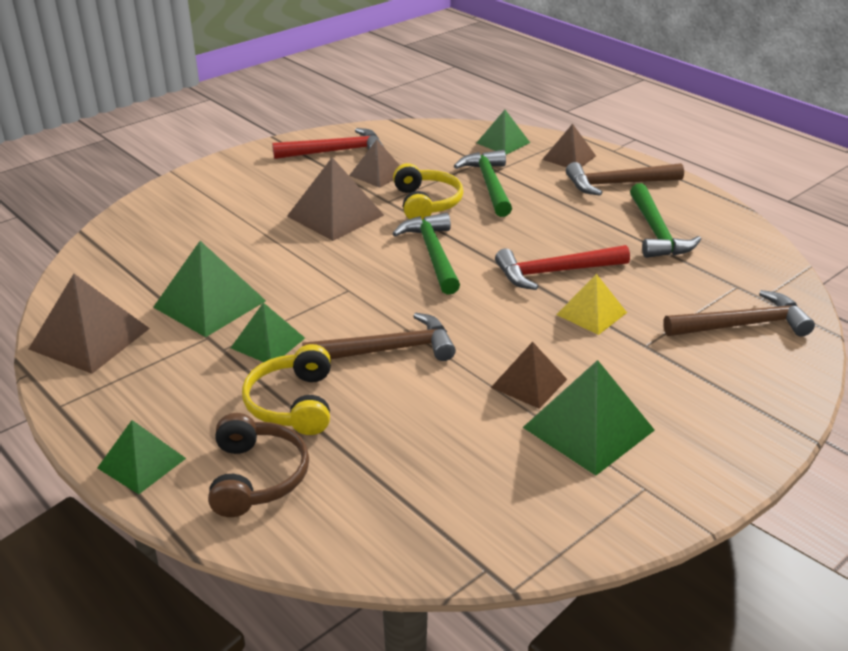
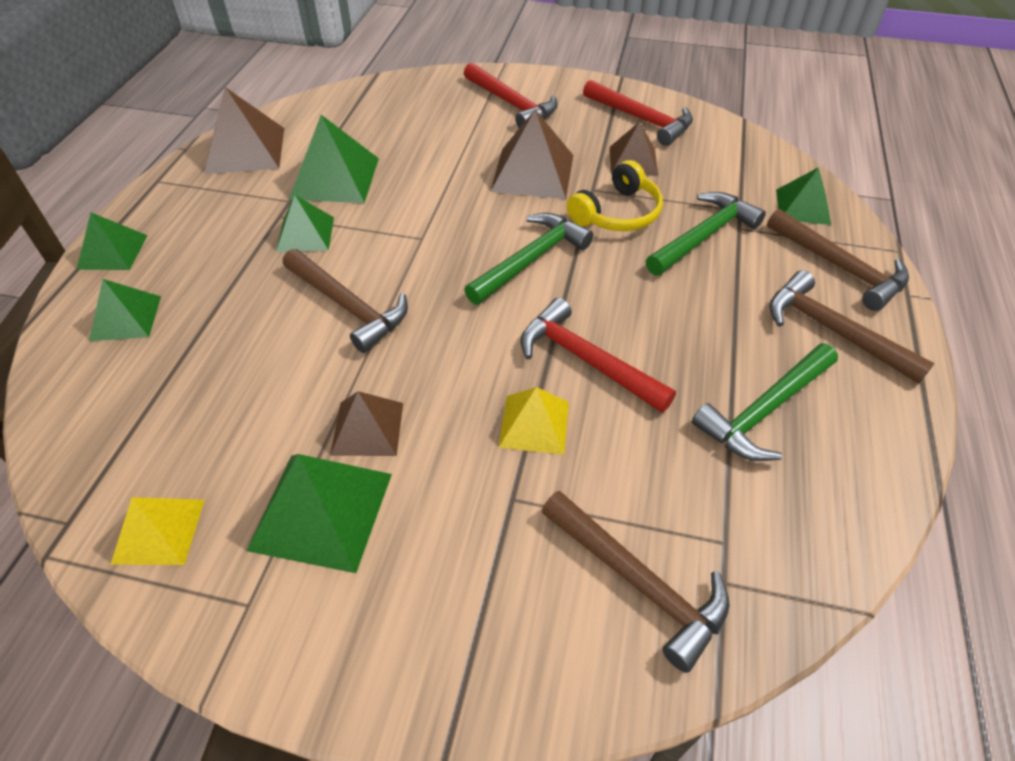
camera: 55 degrees right, 15 degrees up
(234, 190) = (512, 104): none -> red hammer
(257, 477) = (125, 318): brown headphones -> green pyramid
(293, 403) = (231, 289): yellow headphones -> none
(539, 516) = (159, 531): none -> yellow pyramid
(569, 157) = (840, 267): brown pyramid -> brown hammer

